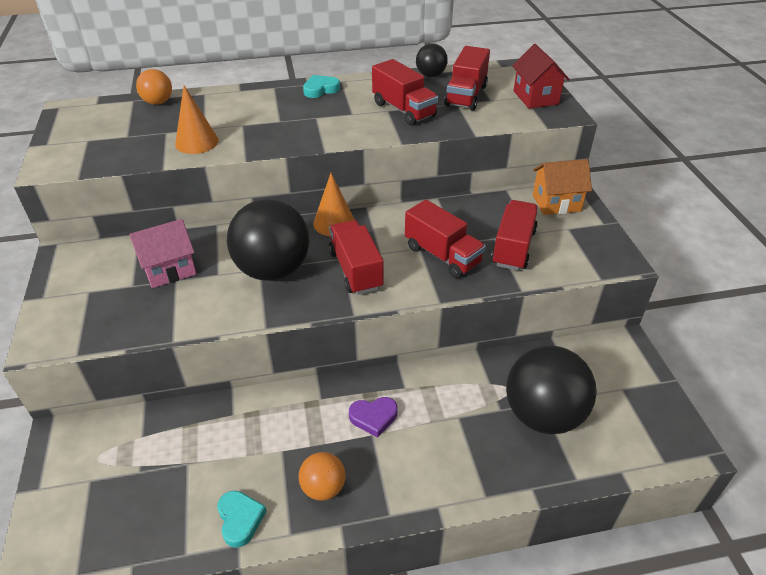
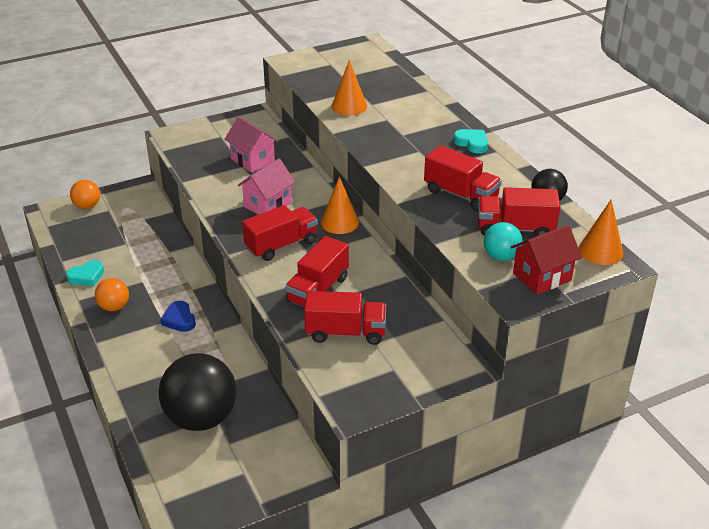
camera: 75 degrees right, 5 degrees down
(158, 102) = (400, 75): orange ball -> orange ball (87, 206)
(273, 270) = (268, 205): black ball -> pink house
(373, 417) = (179, 319): purple heart -> blue heart
(403, 110) = (460, 195): red truck -> red truck turned 90 degrees counterclockwise
(503, 109) = (501, 256): none -> turquoise ball
(507, 69) = (600, 251): none -> orange cone
(556, 203) = (435, 358): orange house -> none

